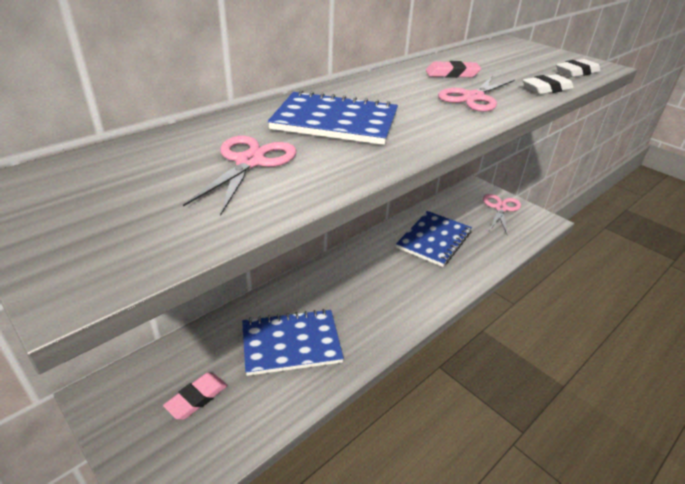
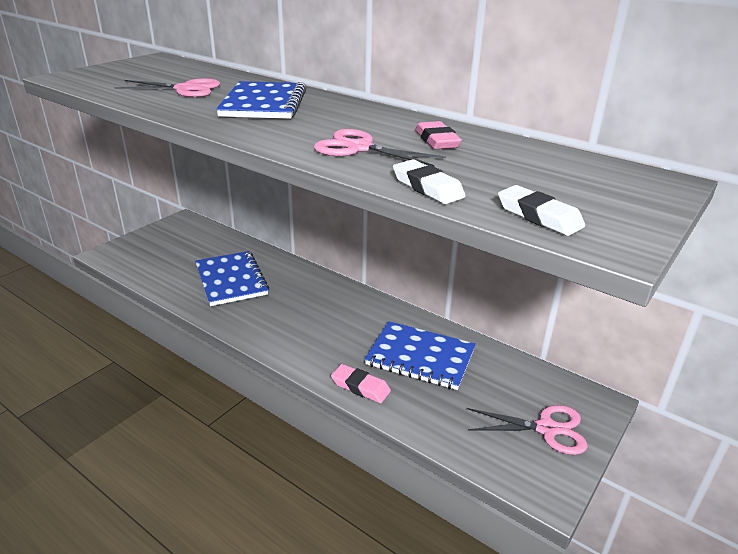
camera: 80 degrees right, 5 degrees down
(197, 398) = (177, 251): pink eraser -> pink eraser (360, 387)

